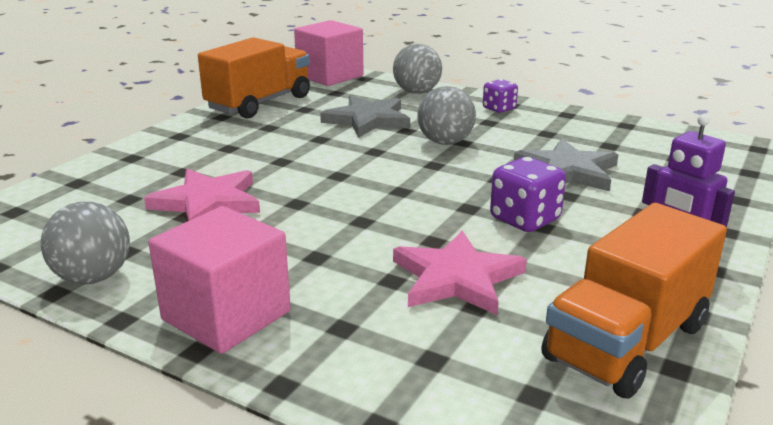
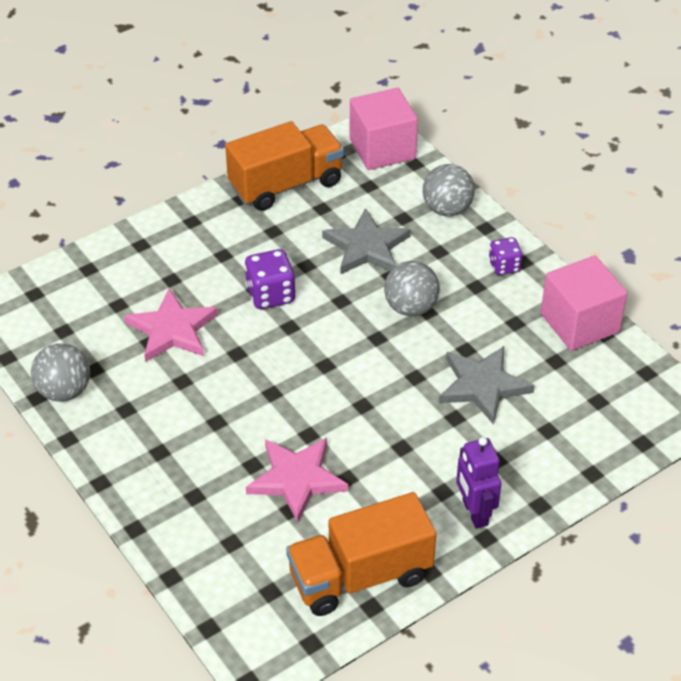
camera: 25 degrees right, 20 degrees up
(226, 315) = (130, 459): pink cube -> pink cube (579, 323)
(525, 219) = (394, 435): purple dice -> purple dice (270, 295)

